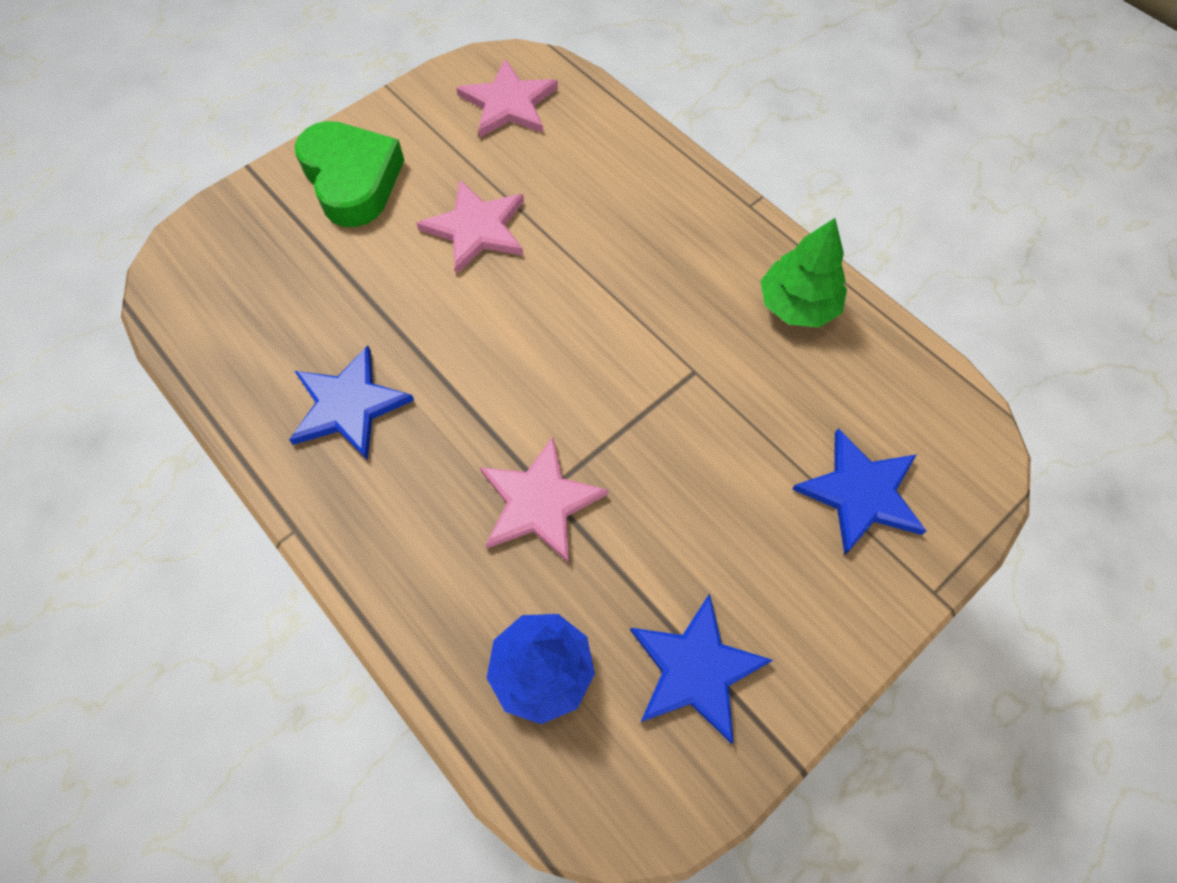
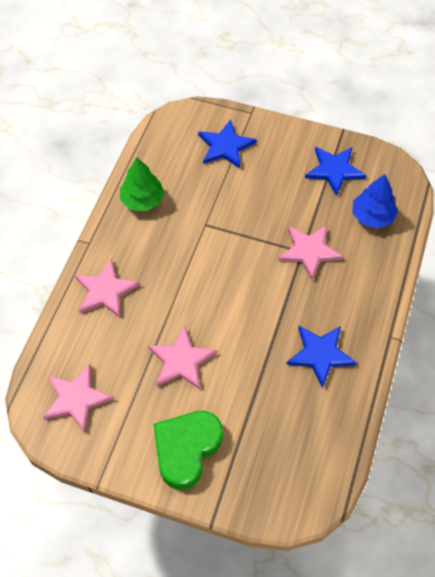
camera: 120 degrees left, 5 degrees down
(651, 191) = (105, 291): none -> pink star

